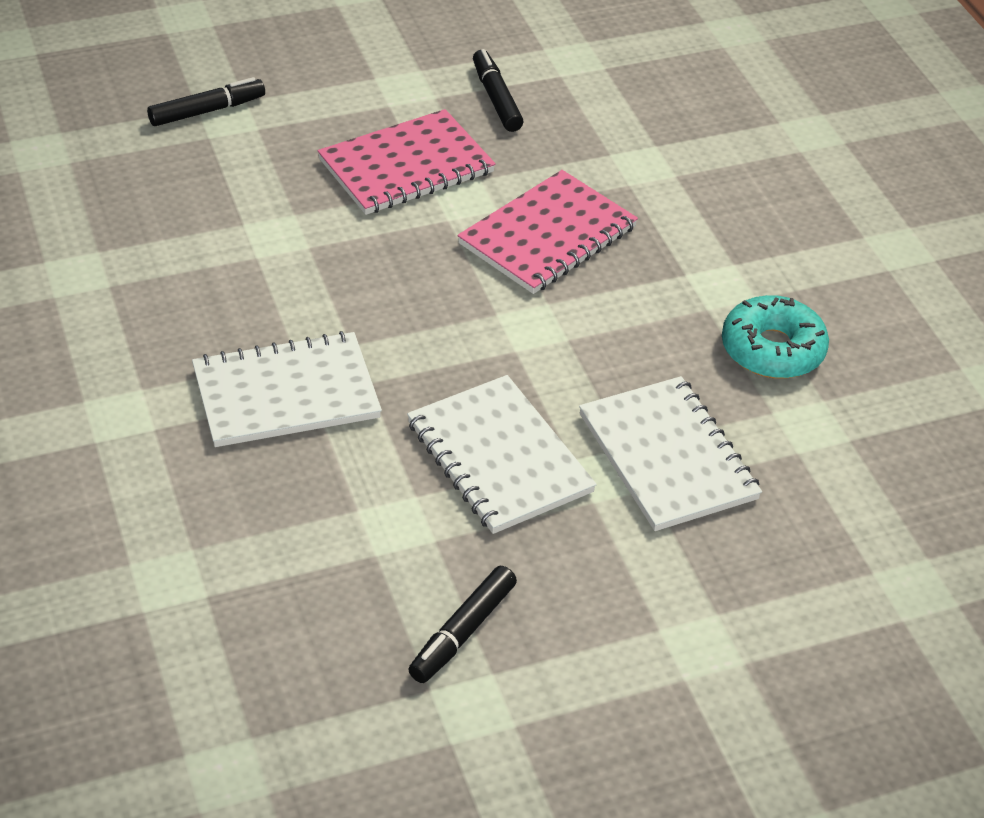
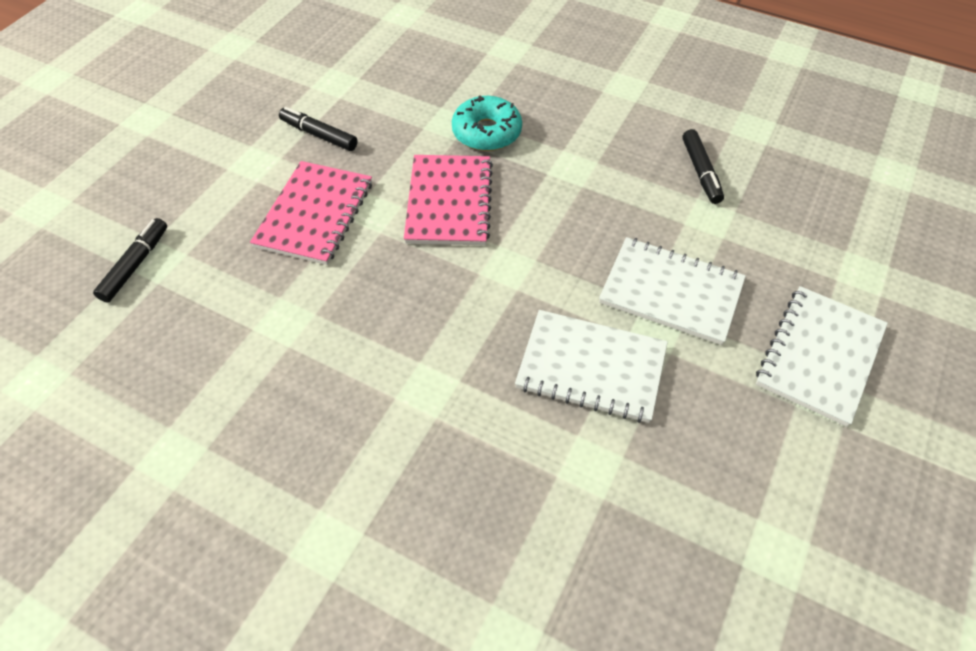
camera: 40 degrees left, 10 degrees up
(286, 393) = (420, 430): white notebook -> white notebook (819, 356)
(462, 632) = (711, 506): black marker -> black marker (700, 172)
(772, 349) = (641, 186): turquoise donut -> turquoise donut (486, 132)

